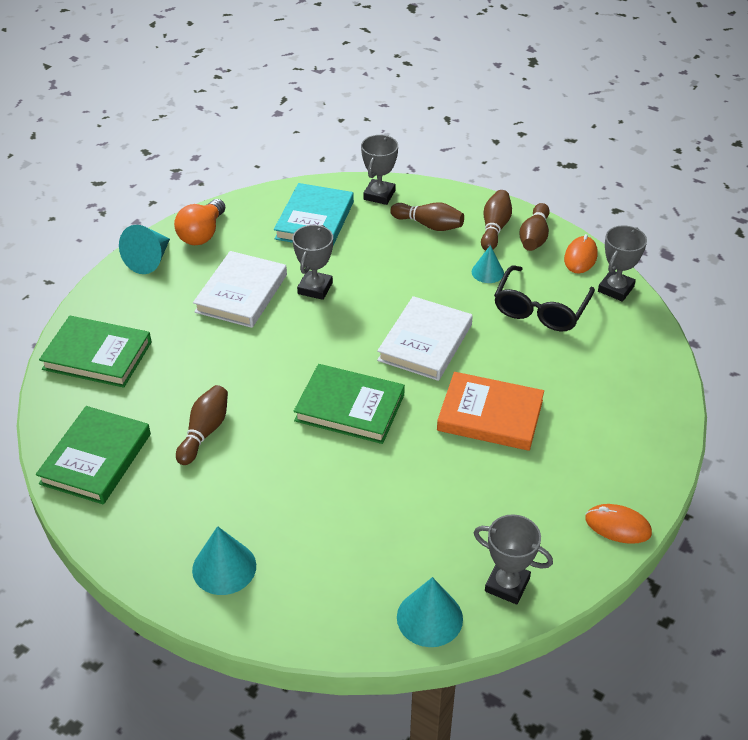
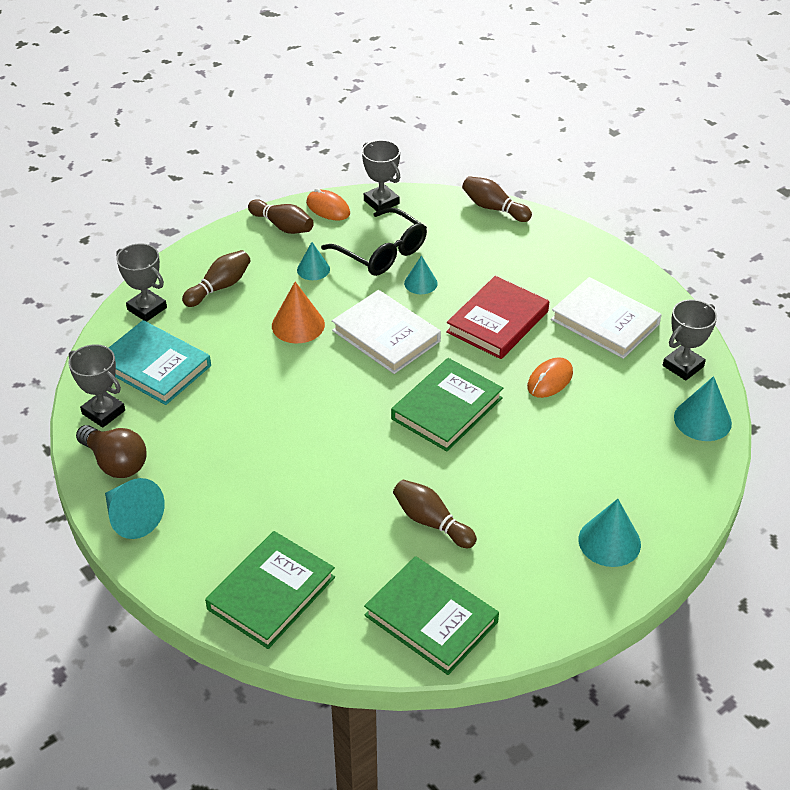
camera: 70 degrees left, 0 degrees up
(202, 234) = (115, 462): orange light bulb -> brown light bulb
(241, 293) = (238, 451): white book -> white book (605, 322)
(315, 288) = (265, 392): grey trophy -> grey trophy (103, 412)
(408, 284) = (298, 325): none -> orange cone
(490, 415) = (497, 322): orange book -> red book
(494, 228) = (253, 246): brown bowling pin -> brown bowling pin (494, 208)
(513, 346) = (420, 283): none -> turquoise cone
(618, 526) = (644, 288): orange mouse -> orange mouse (550, 380)

